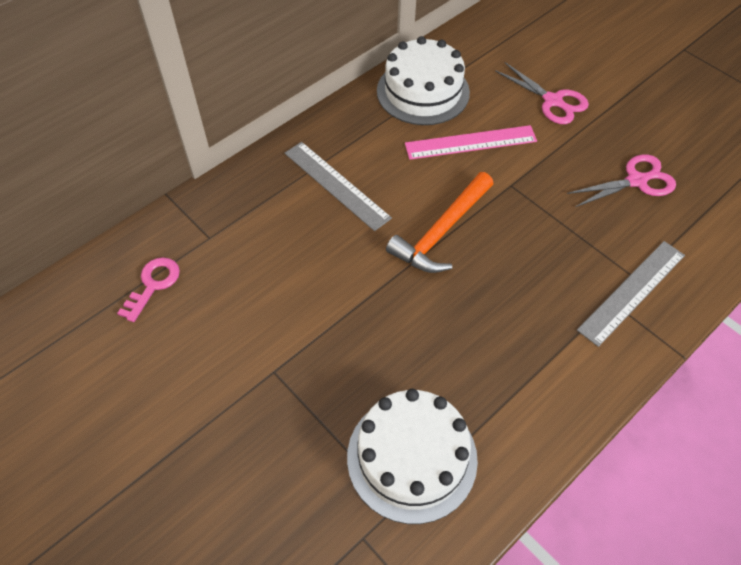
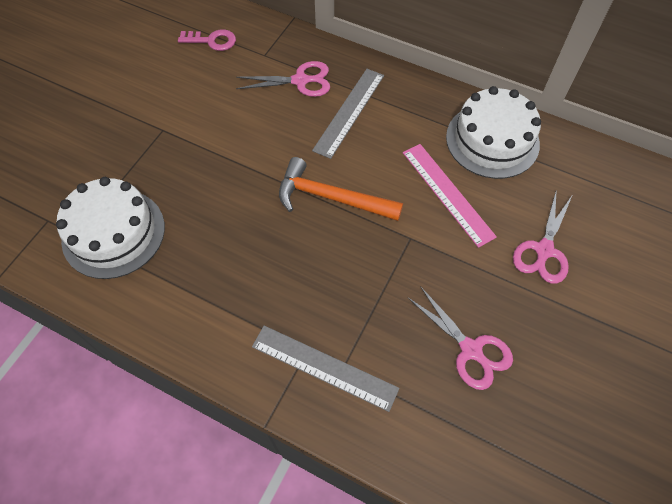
camera: 70 degrees right, 5 degrees up
(269, 214) = (300, 81): none -> pink scissors

